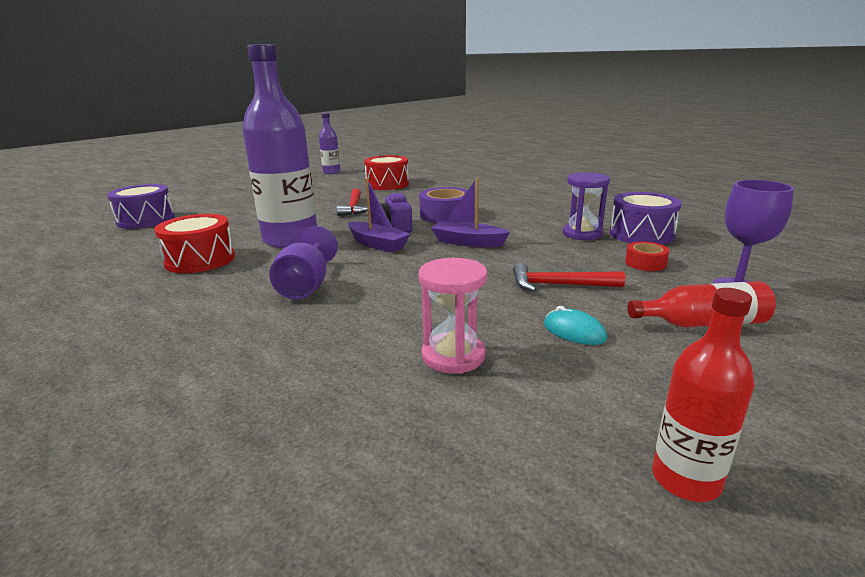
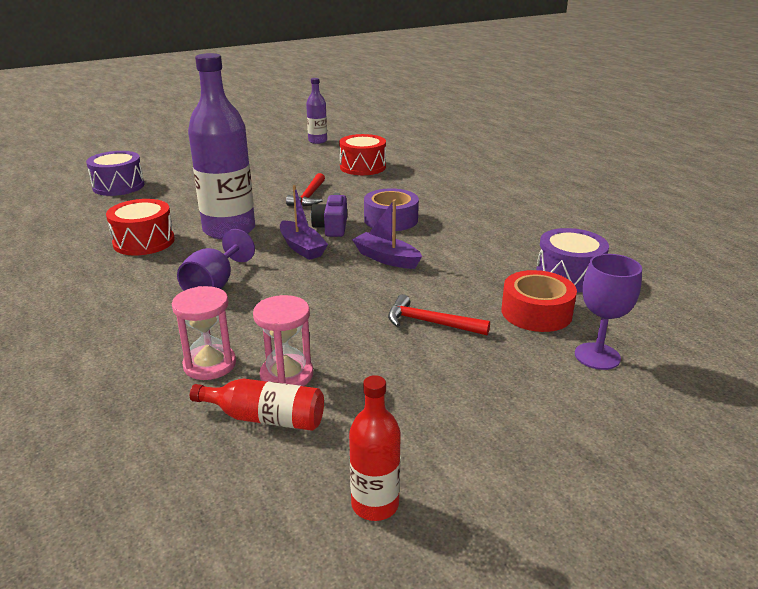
camera: 15 degrees right, 5 degrees up
(353, 361) = (210, 365): none -> pink hourglass
(574, 331) = (401, 372): turquoise mouse -> none
(582, 234) = (508, 265): purple hourglass -> none
(645, 263) = (536, 312): red tape -> red tape, size x1.79
(702, 323) = (522, 386): red bottle -> red bottle (265, 418)

